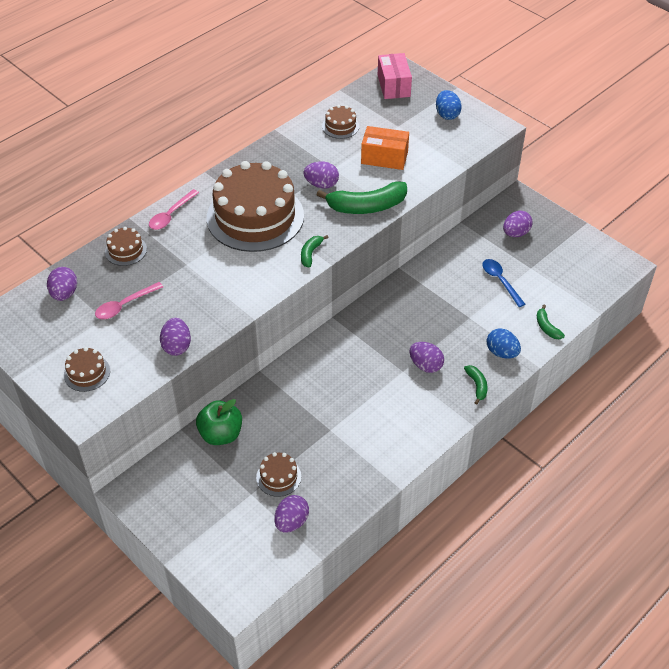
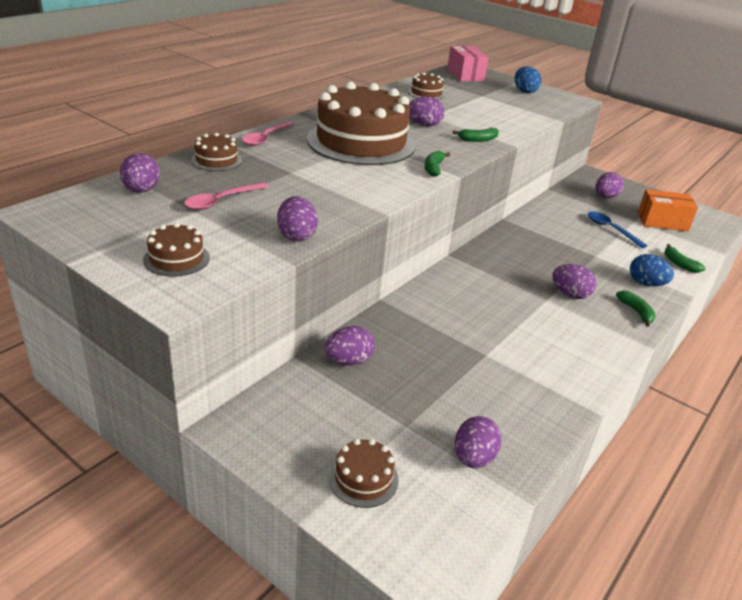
camera: 10 degrees left, 15 degrees down
(221, 434) = (348, 361): green apple -> purple egg
(278, 477) = (438, 405): brown cake -> brown cake (363, 478)
(367, 206) = (478, 139): green banana -> green banana, size x0.49
(384, 157) = (479, 112): orange box -> orange box (662, 222)

